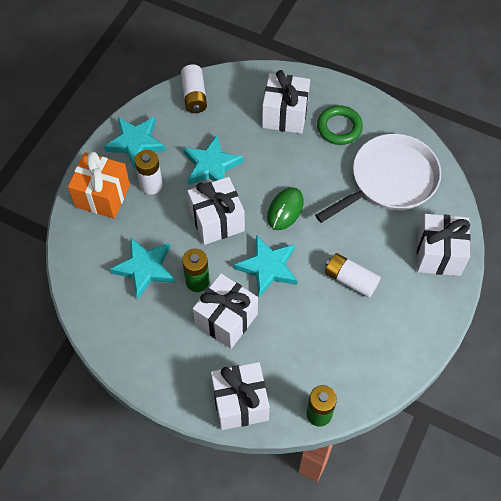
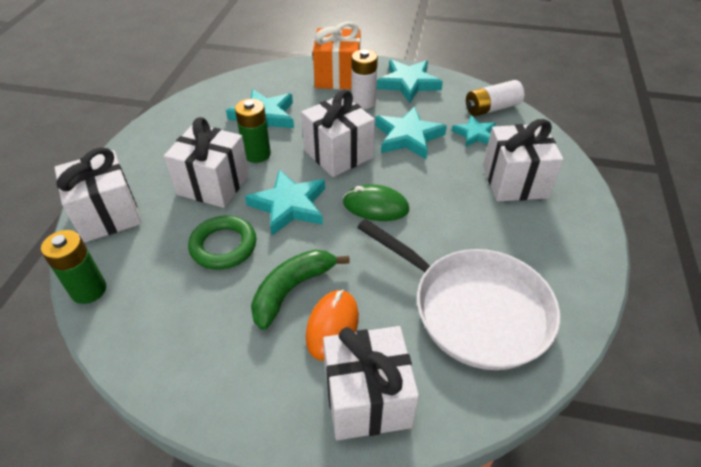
camera: 75 degrees right, 15 degrees down
(223, 119) = (474, 134): none -> turquoise star
(339, 127) = (529, 236): green ring -> green ring (223, 246)
(350, 280) = (292, 290): white battery -> green banana
(385, 261) = (332, 326): none -> orange mouse

